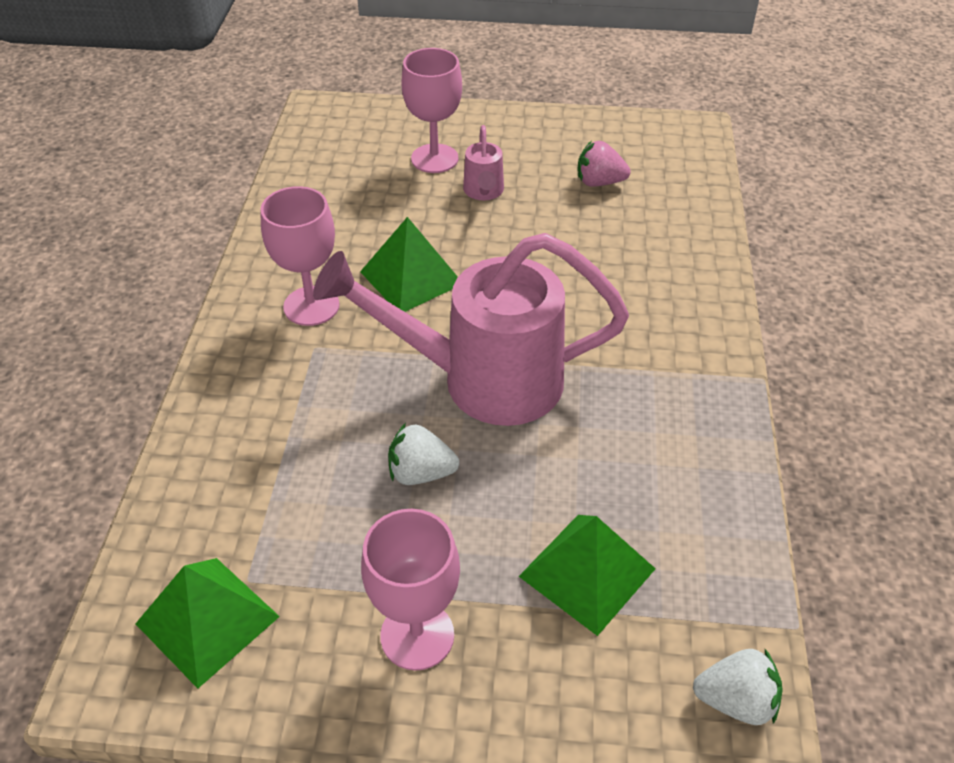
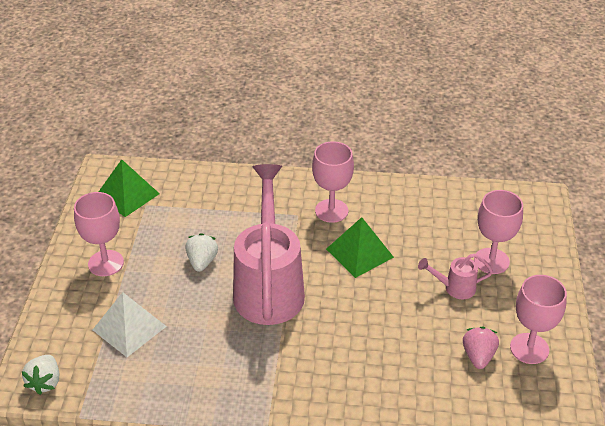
camera: 90 degrees right, 5 degrees down
(582, 144) = (529, 348): none -> pink goblet
(587, 572) = (129, 328): green pyramid -> white pyramid

